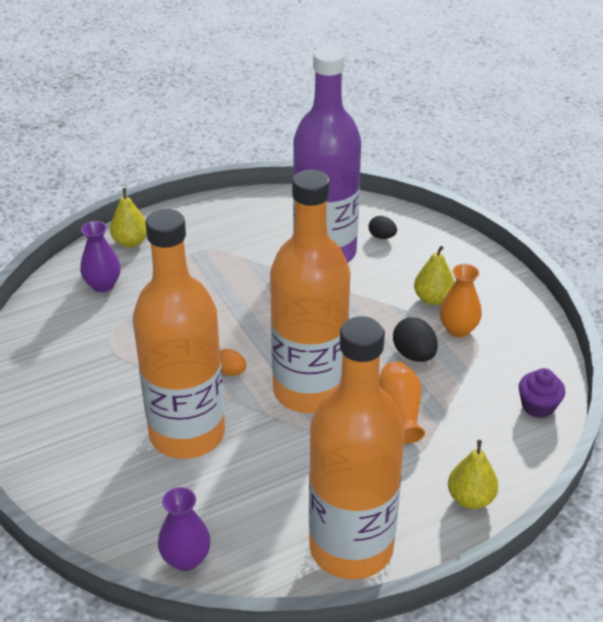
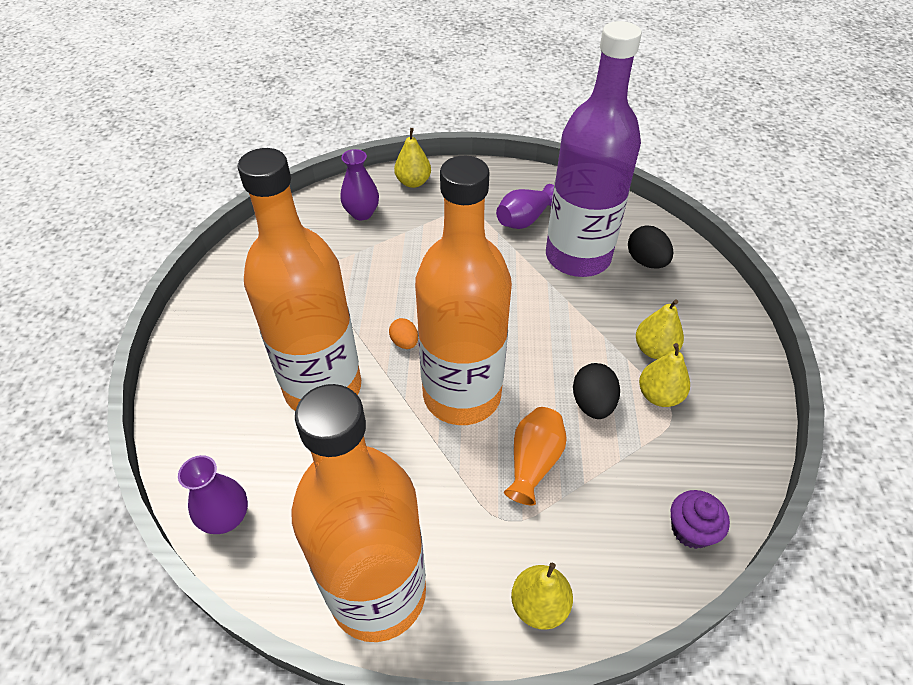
camera: 30 degrees right, 10 degrees up
(258, 239) = (524, 219): none -> purple vase
(382, 237) = (646, 261): black egg -> black egg, size x1.56
(458, 329) = (659, 395): orange vase -> yellow pear

